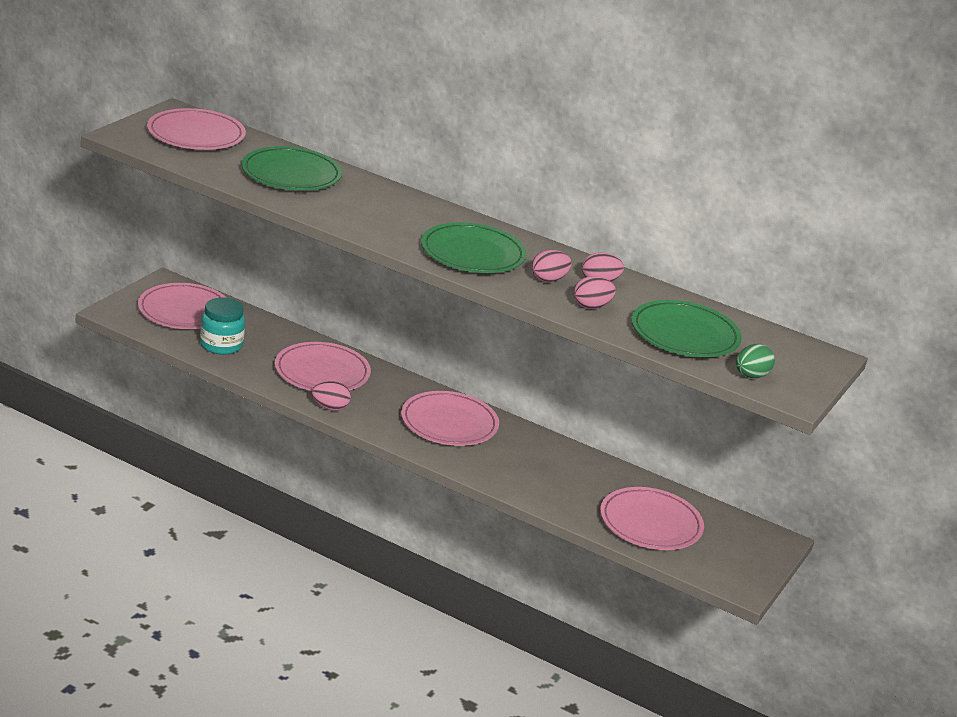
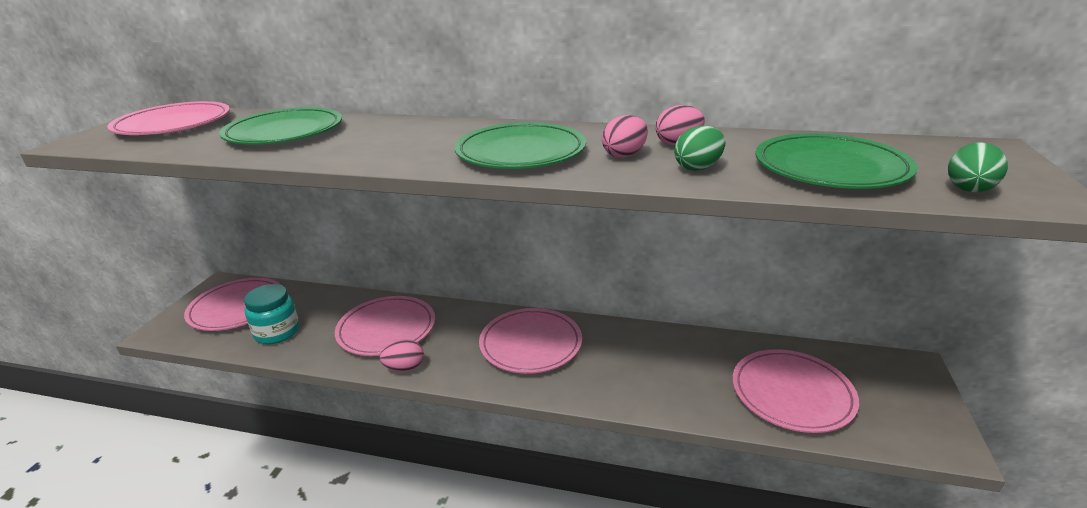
camera: 10 degrees left, 0 degrees up
(591, 306) = (698, 168): pink egg -> green egg

